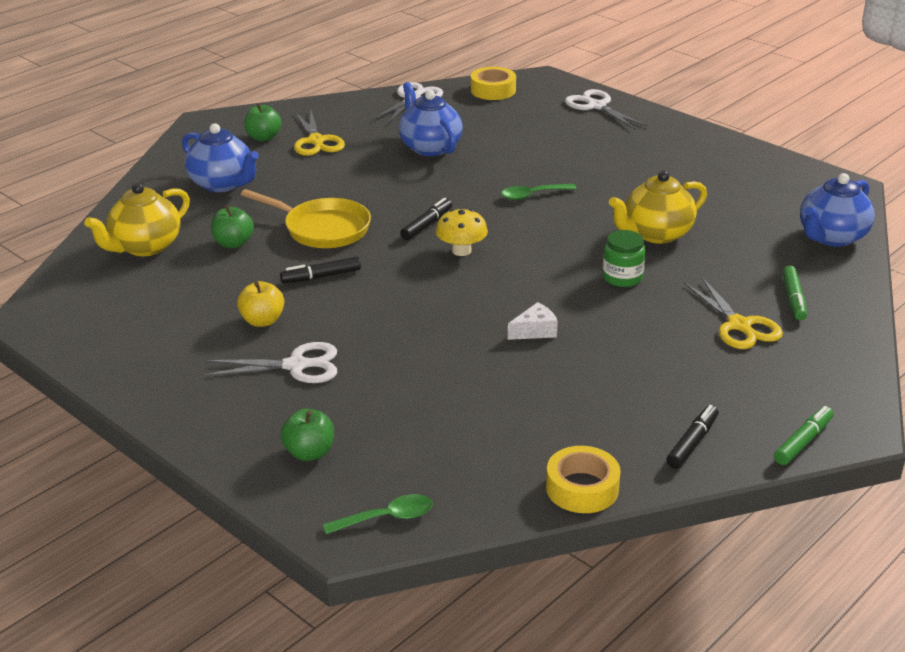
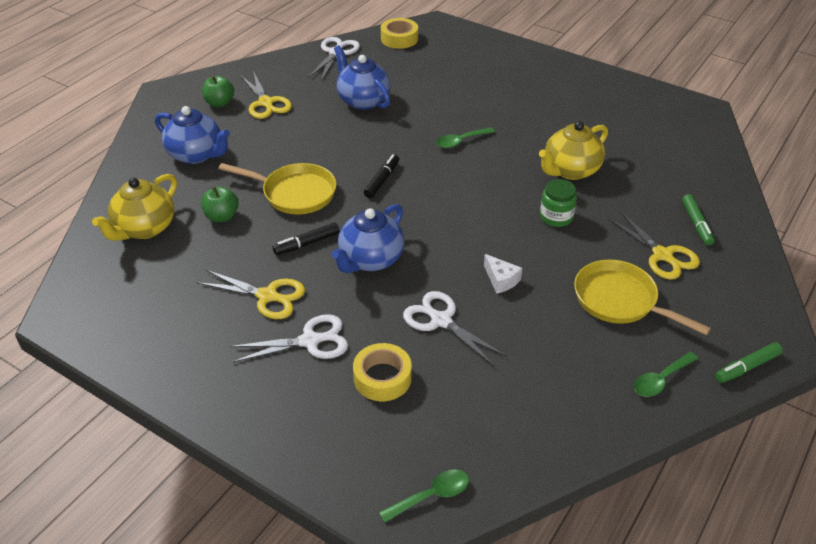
camera: 10 degrees left, 10 degrees up
(262, 321) = (268, 296): yellow apple -> yellow scissors
(309, 453) = (346, 434): green apple -> none
(461, 251) = (418, 204): yellow mushroom -> none
(535, 331) = (501, 280): white cheese -> white cheese turned 90 degrees clockwise
(582, 488) = (585, 440): yellow tape -> yellow tape (382, 378)
(596, 106) = (486, 47): white scissors -> white scissors (440, 320)
(671, 363) = (620, 300): none -> yellow pan
(692, 443) = (660, 380): black marker -> green spoon
(803, 442) = (746, 367): green marker -> green marker turned 150 degrees counterclockwise
(831, 237) = (707, 159): blue teapot -> blue teapot (370, 259)

